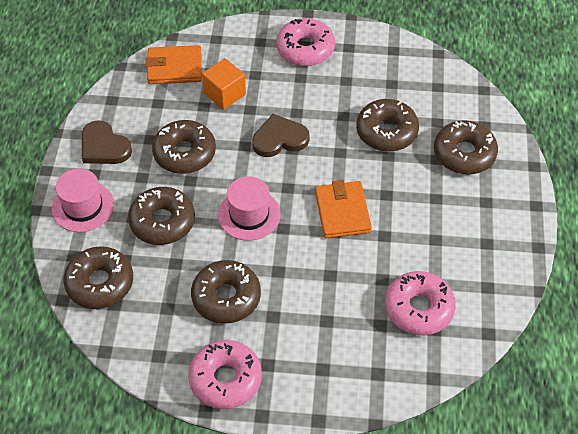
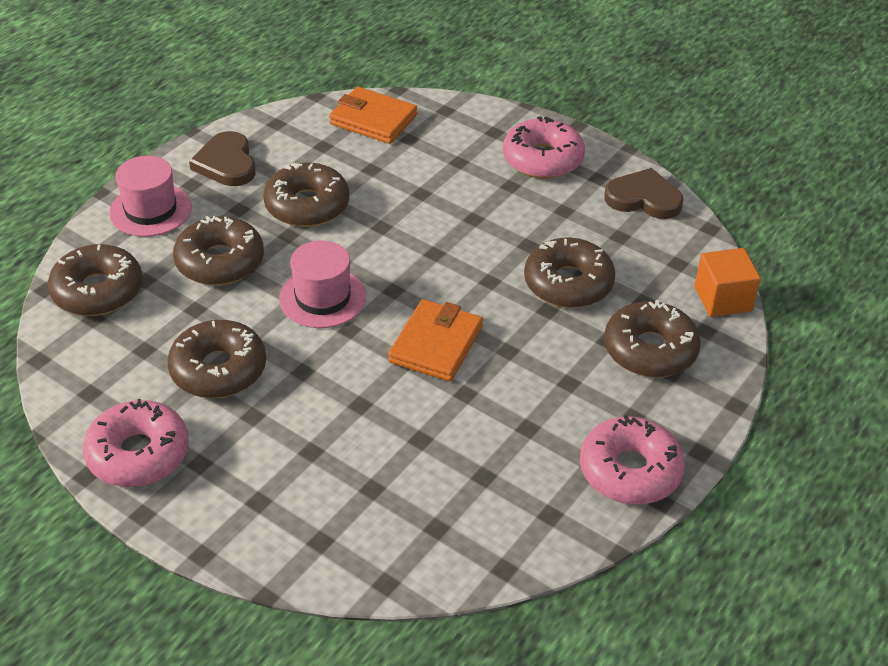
camera: 30 degrees right, 10 degrees down
(225, 94) = (406, 167): orange cube -> orange cube (723, 299)
(279, 139) = (429, 236): brown heart -> brown heart (643, 198)
(419, 308) = (437, 494): pink donut -> pink donut (630, 471)

